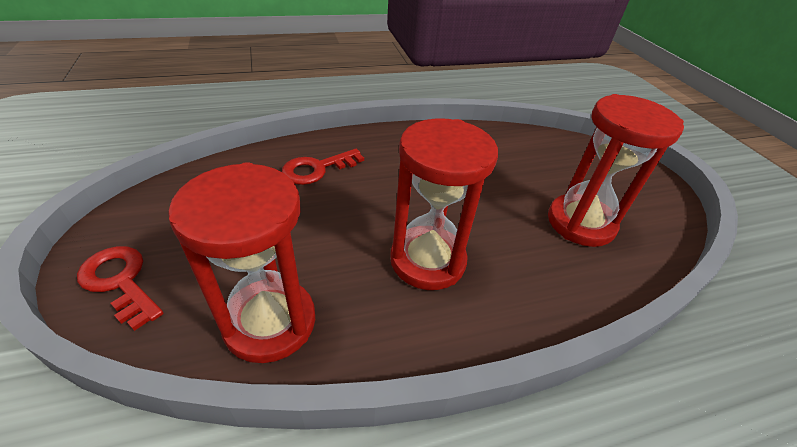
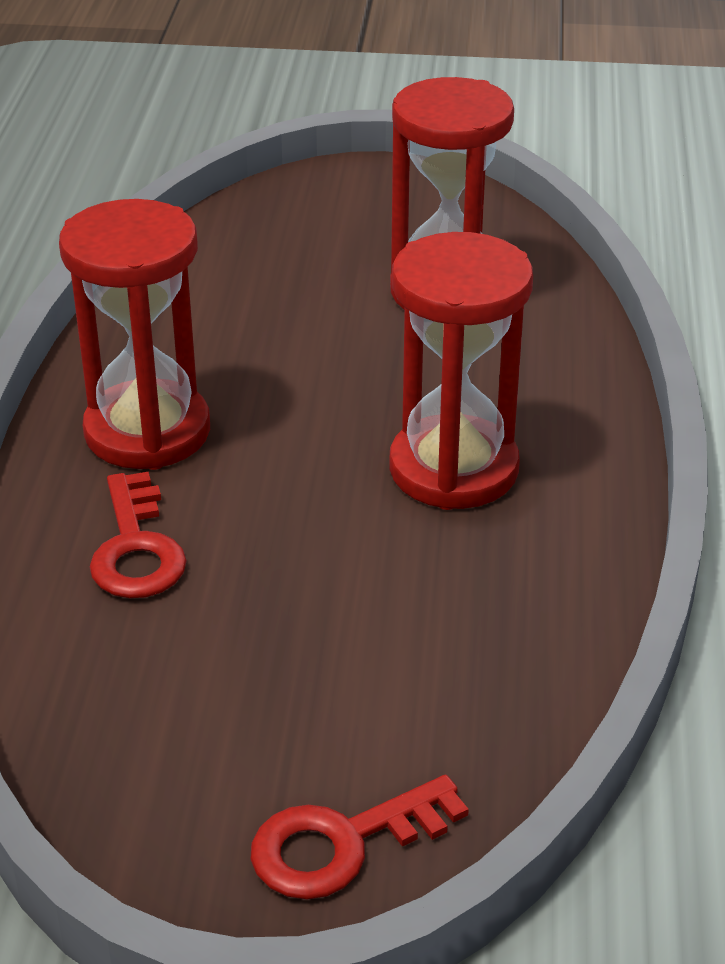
camera: 65 degrees left, 5 degrees down
(270, 322) = (508, 660): red hourglass -> red hourglass (147, 431)

